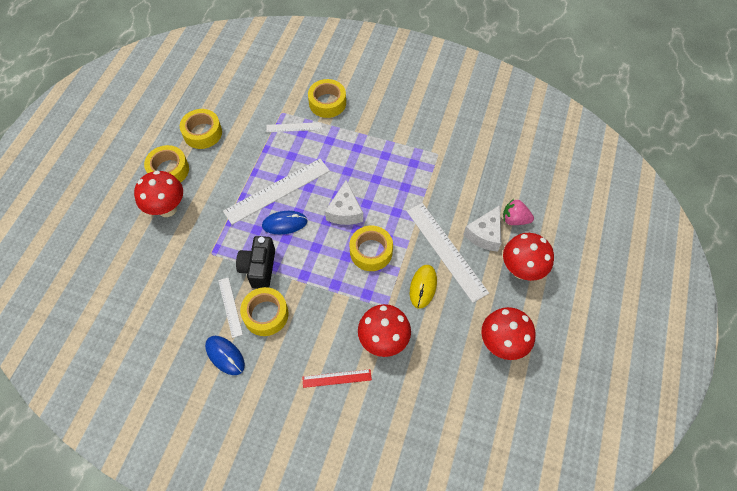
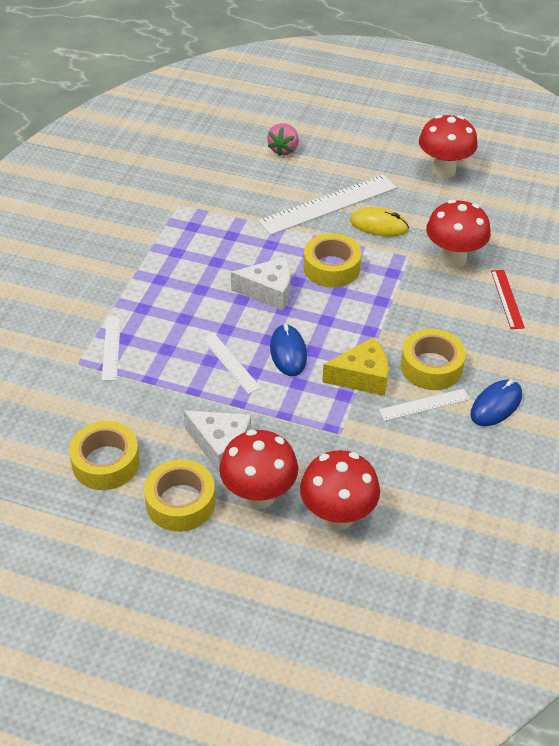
camera: 90 degrees left, 15 degrees down
(259, 268) = (362, 377): black camera -> yellow cheese
(277, 190) = (230, 363): white ruler -> white ruler, size x0.52
(327, 103) = (68, 310): yellow tape -> none
(485, 234) = (304, 173): white cheese -> white cheese (220, 445)
(521, 270) = (351, 150): red mushroom -> red mushroom (337, 517)

